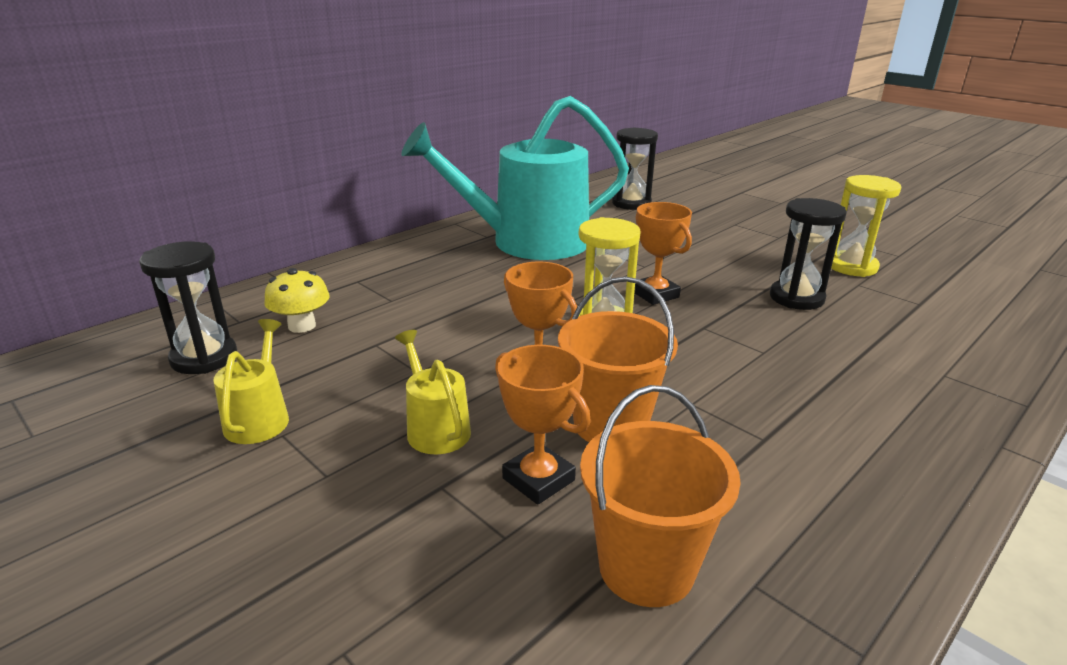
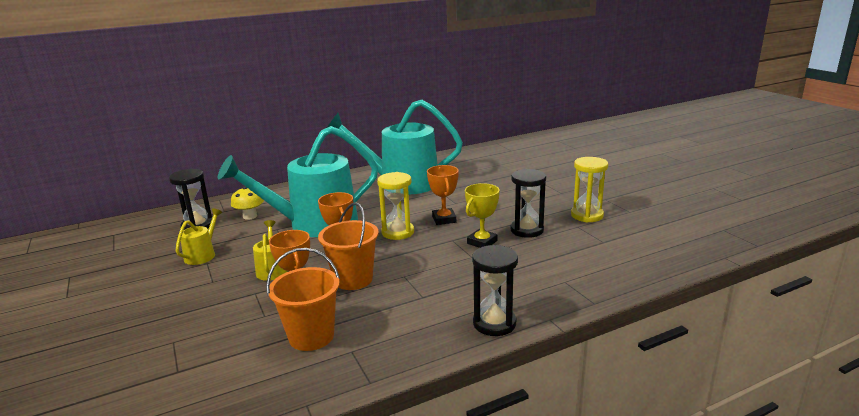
camera: 20 degrees right, 5 degrees down
(443, 327) = (315, 224): none -> turquoise watering can
(631, 203) = (488, 163): black hourglass -> black hourglass (494, 323)
(753, 325) = (482, 242): none -> yellow trophy

